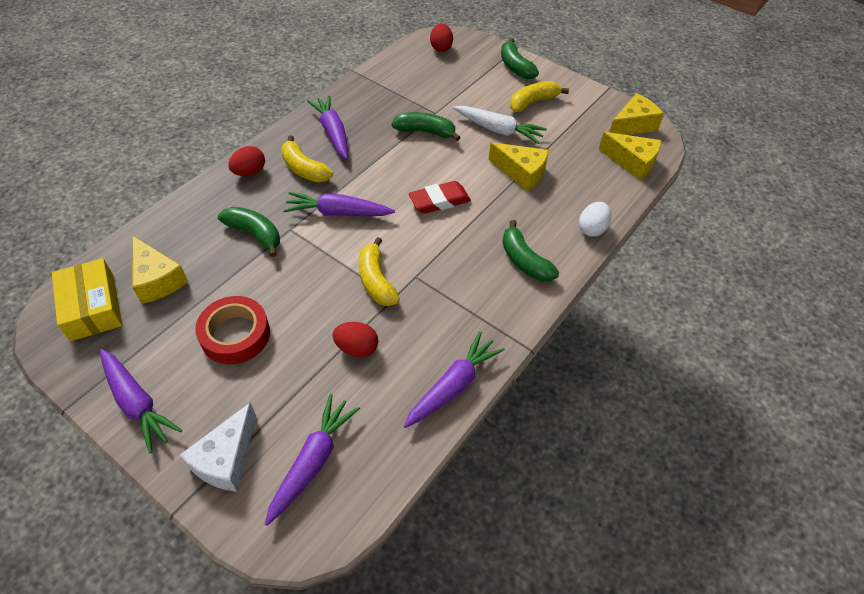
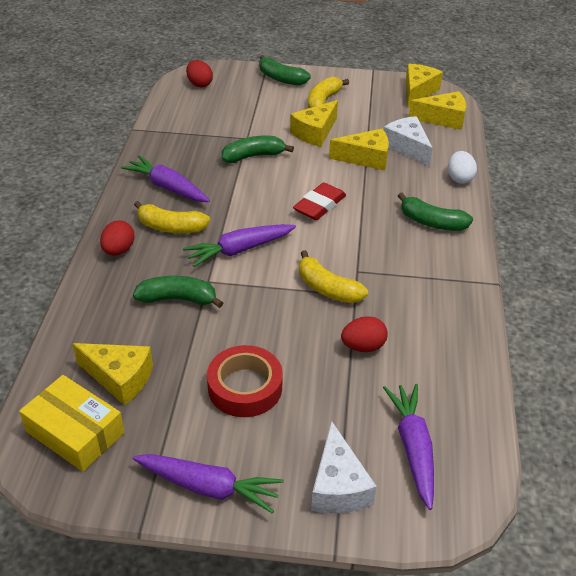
camera: 30 degrees left, 10 degrees down
(453, 386) = (467, 337): purple carrot -> none
(498, 130) = (315, 133): white carrot -> yellow cheese
(570, 177) = (407, 147): none -> white cheese

